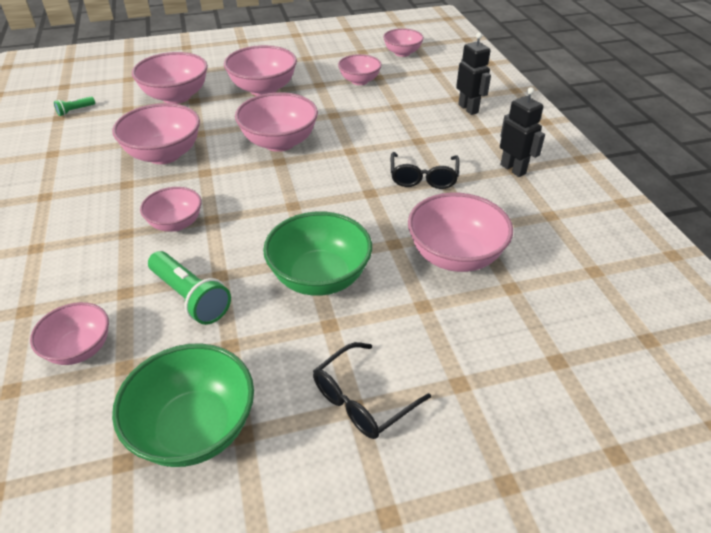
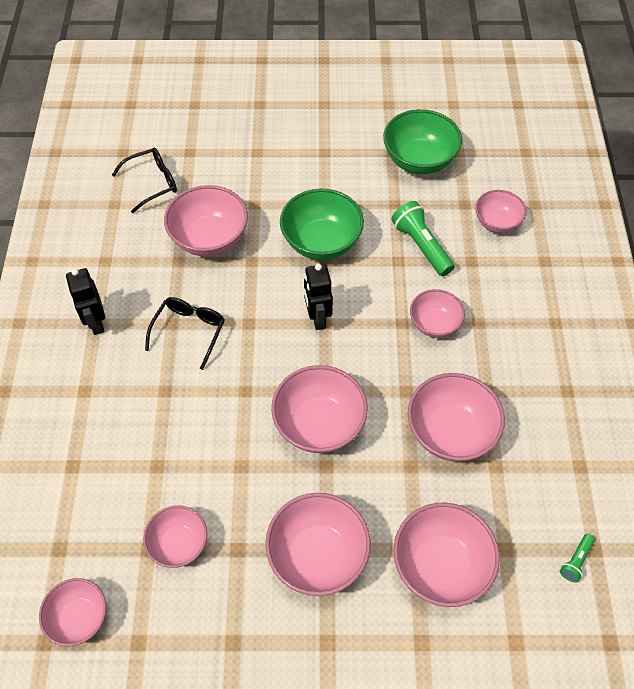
camera: 165 degrees left, 15 degrees up
(75, 111) = (576, 561): green flashlight -> green flashlight turned 150 degrees clockwise
(362, 400) = (319, 155): black glasses -> black glasses (153, 183)
(468, 109) = (74, 438): black robot -> black robot (317, 318)

